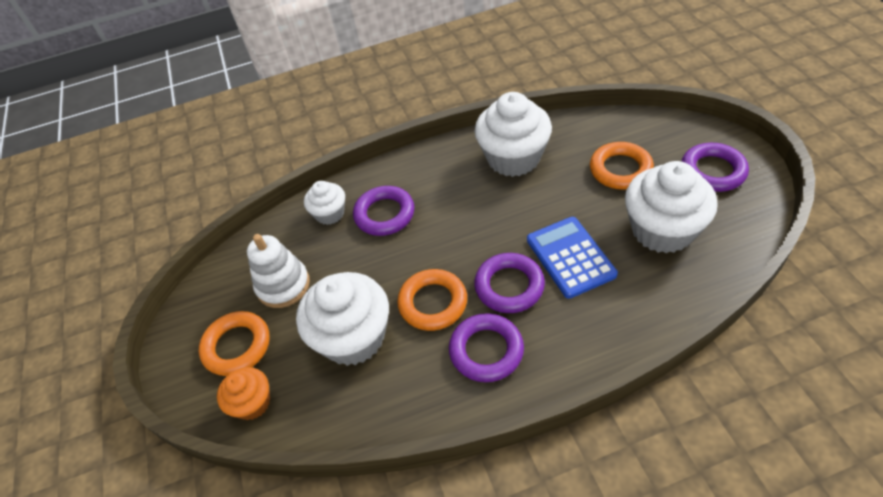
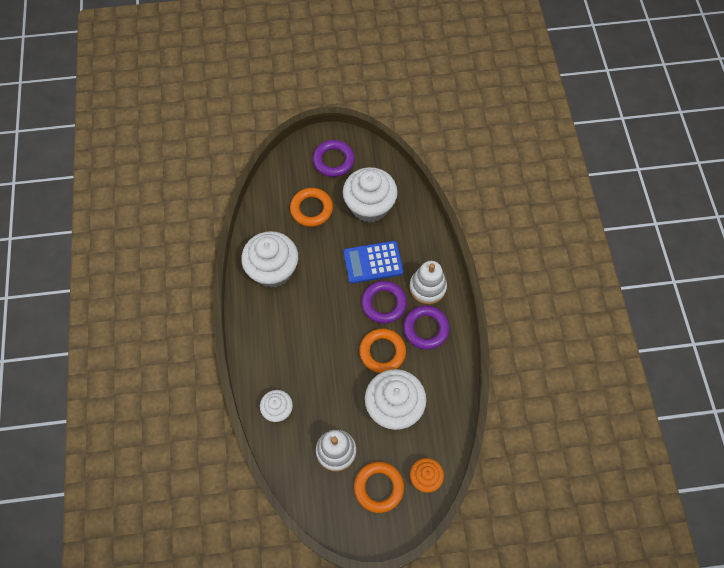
camera: 85 degrees left, 15 degrees up
(384, 214) = (294, 369): purple ring -> none
(558, 337) = (427, 287): none -> white stacking toy

